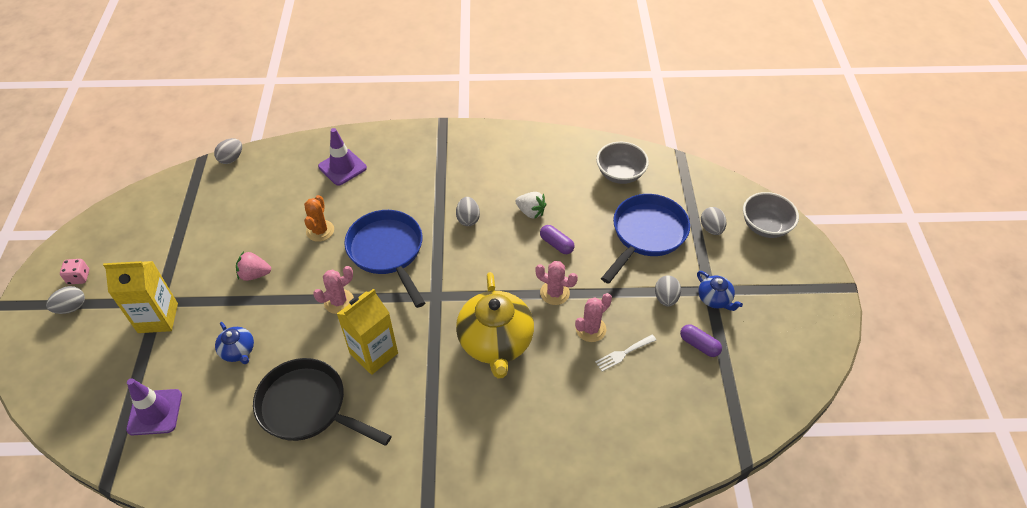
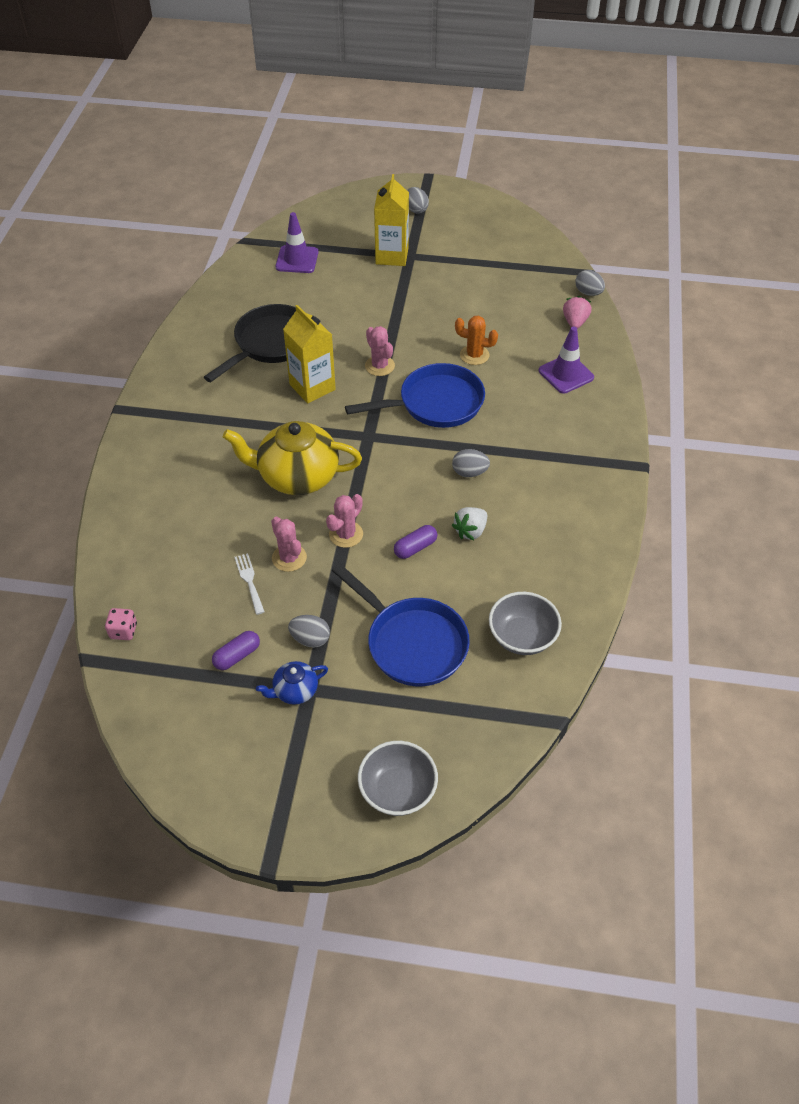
camera: 100 degrees right, 0 degrees up
(79, 277) = (448, 210): pink dice -> pink dice (123, 631)
(238, 351) = (342, 303): blue teapot -> none
(254, 274) = (427, 311): pink strawberry -> pink strawberry (575, 322)
(711, 228) = (407, 720): grey egg -> none

